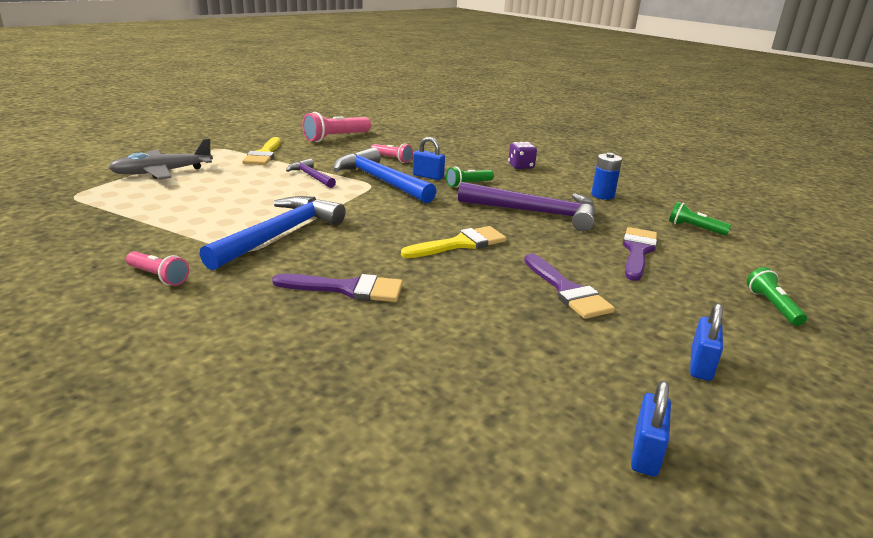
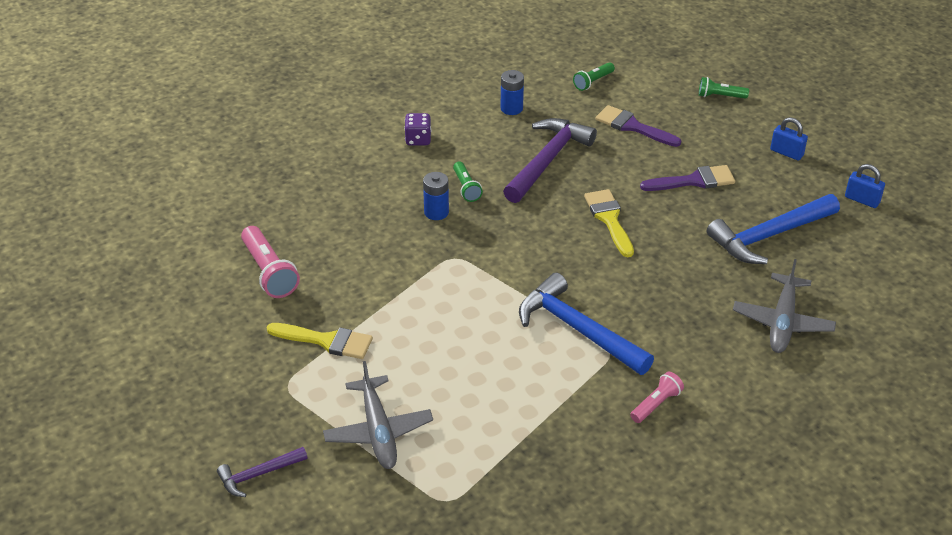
camera: 75 degrees left, 15 degrees up
(301, 363) = (782, 321): none -> grey plane
(311, 176) = (419, 302): purple hammer -> purple hammer (258, 474)
(347, 289) = (684, 293): purple brush -> none
(381, 181) = (443, 249): blue hammer -> blue hammer (769, 236)
(392, 159) = (370, 232): pink flashlight -> none
(428, 176) = (436, 212): blue padlock -> blue battery

